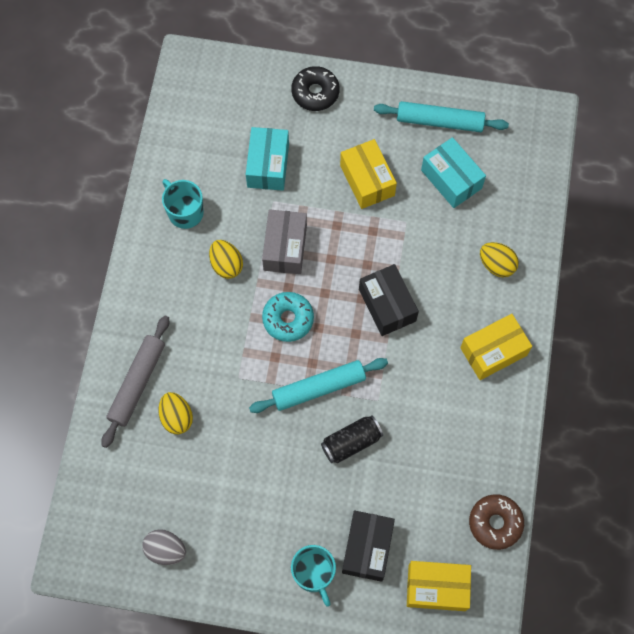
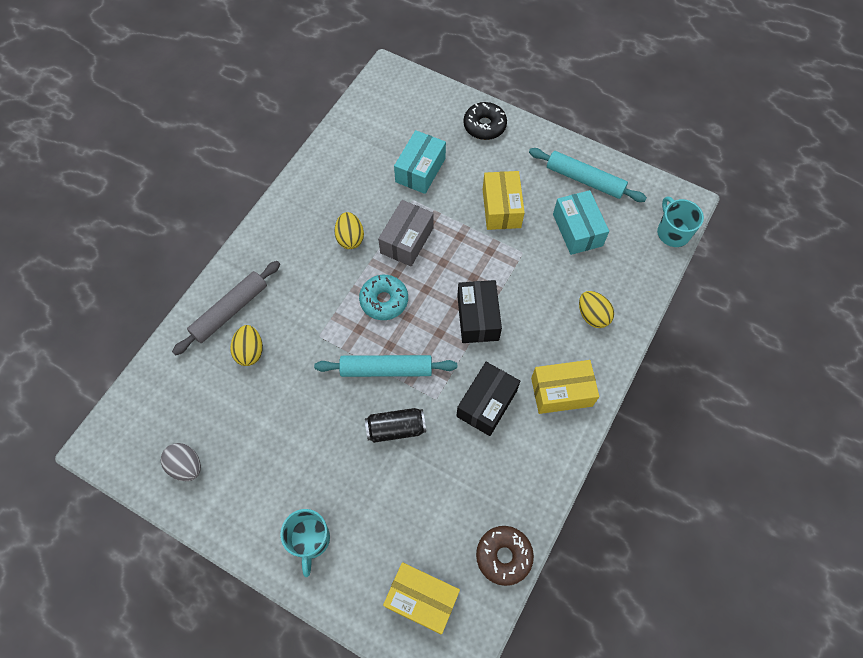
camera: 20 degrees right, 5 degrees down
(185, 212) = (334, 185): turquoise mug -> turquoise mug (672, 232)
(367, 548) = (370, 534): black box -> black box (486, 403)

